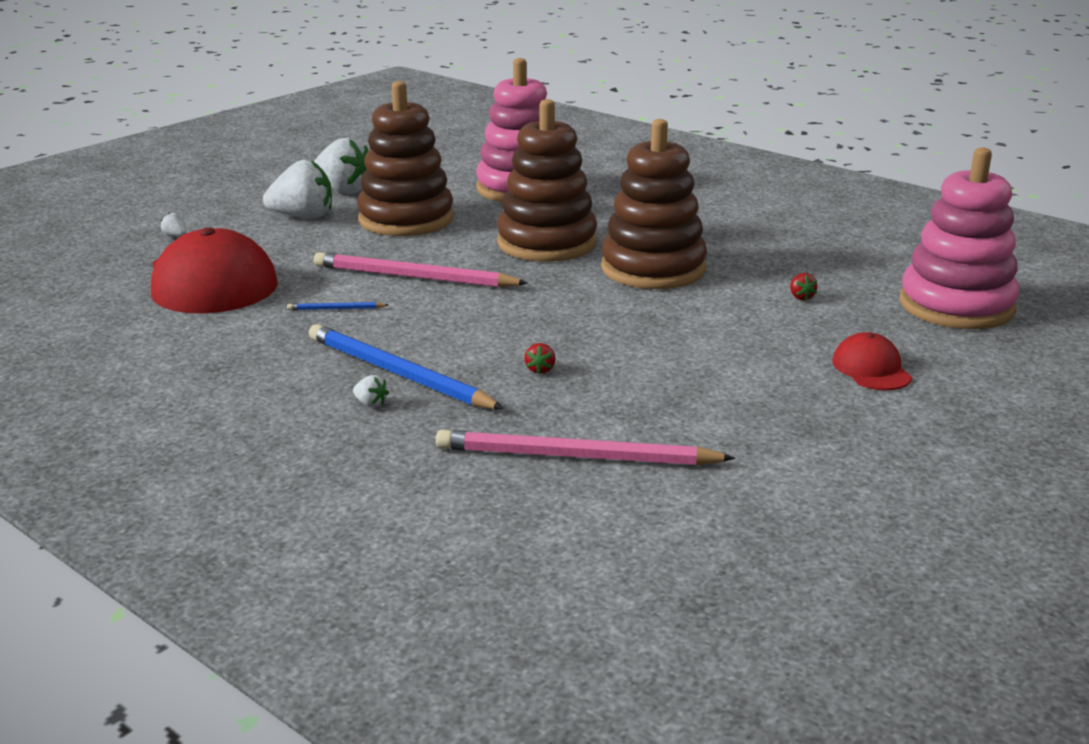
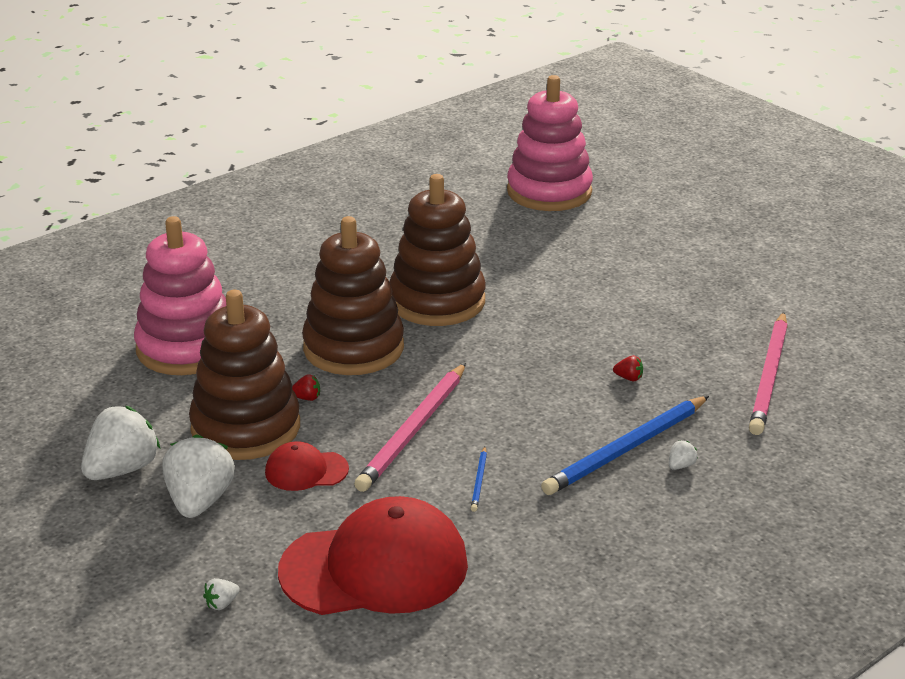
camera: 80 degrees left, 5 degrees up
(801, 297) = (517, 246): red strawberry -> red strawberry (307, 398)
(871, 369) = (646, 243): red cap -> red cap (306, 471)

